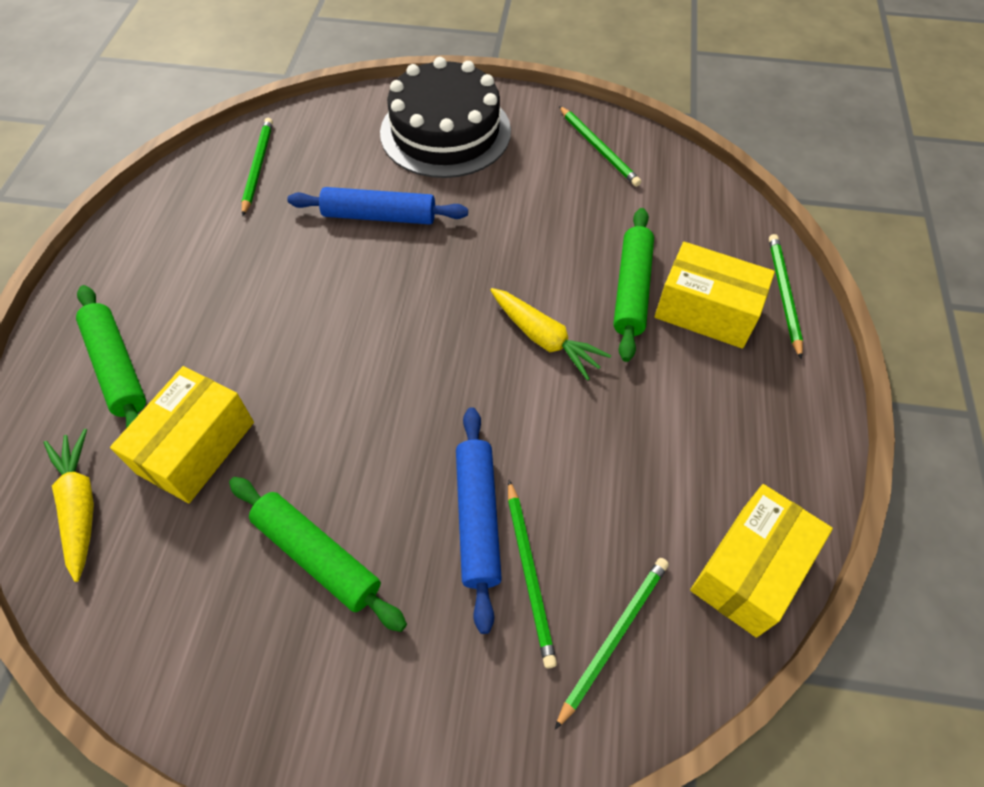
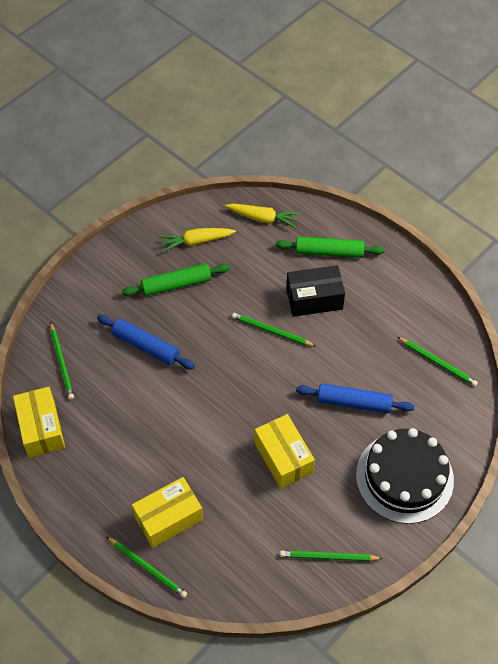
camera: 125 degrees right, 0 degrees up
(196, 447) = (261, 265): yellow box -> yellow box (283, 458)
(229, 339) = (314, 299): none -> black box
(379, 216) = (354, 402): blue rolling pin -> blue rolling pin turned 60 degrees clockwise
(529, 573) = (108, 350): green pencil -> green pencil (271, 331)
(545, 339) = (212, 429): yellow carrot -> yellow carrot (196, 241)
(632, 290) = (210, 492): green rolling pin -> none

